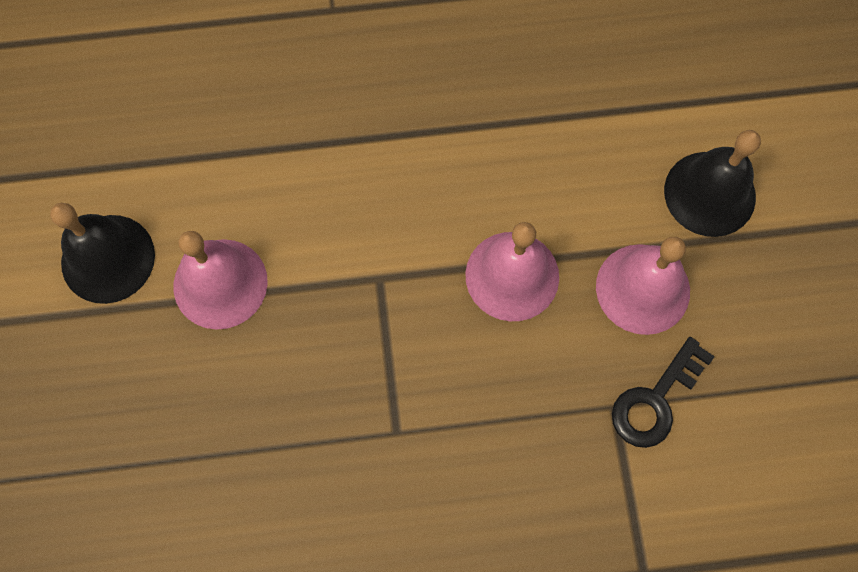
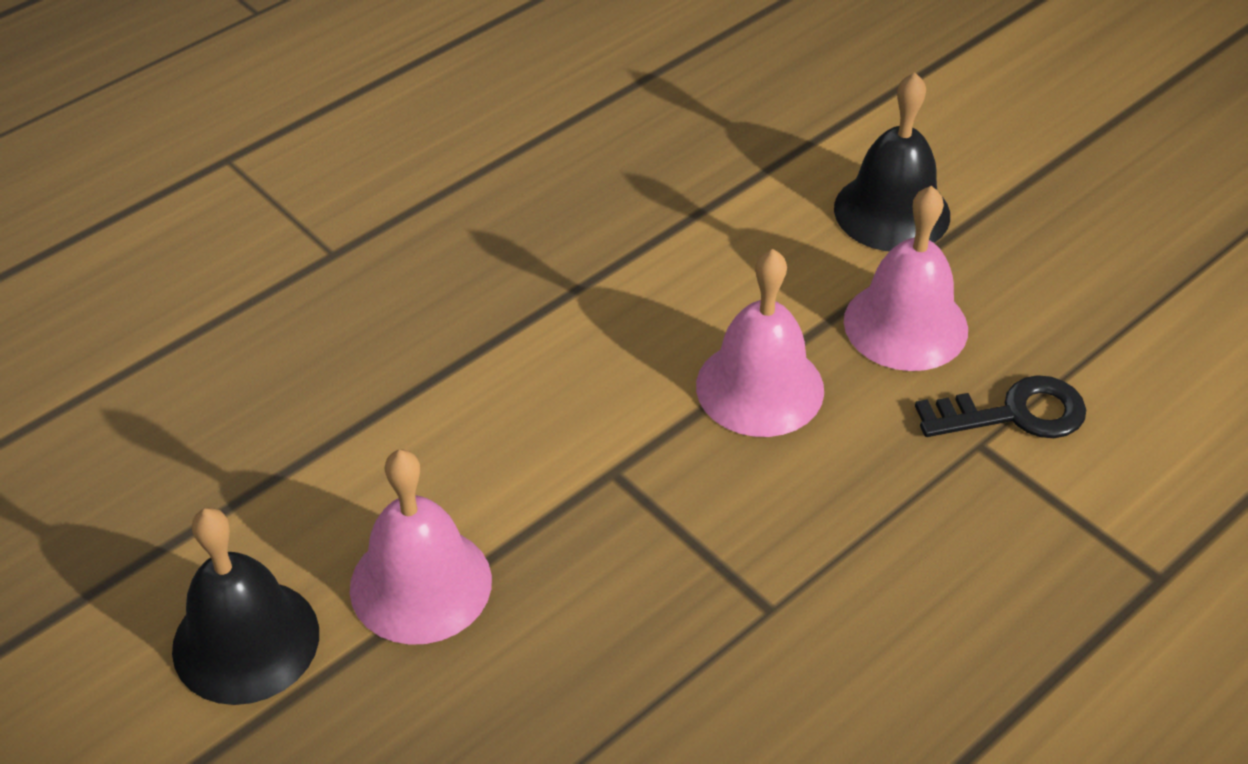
camera: 35 degrees left, 25 degrees down
(655, 400) = (1014, 414): black key -> black key turned 105 degrees counterclockwise

